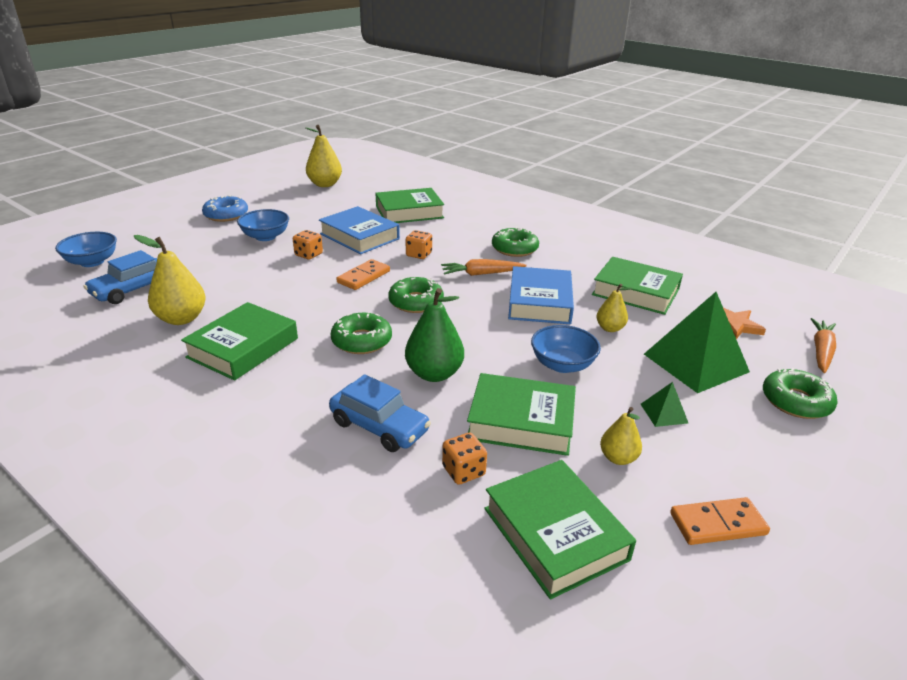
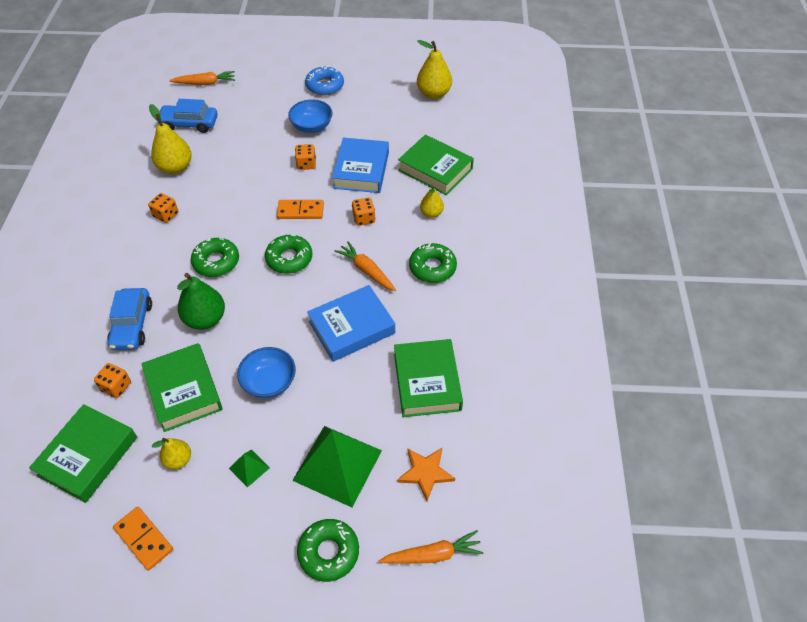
camera: 55 degrees right, 20 degrees up
(92, 262) = (205, 83): blue bowl -> orange carrot
(243, 348) = (166, 215): green book -> orange dice
(610, 328) = (347, 389): yellow pear -> yellow pear (431, 213)

